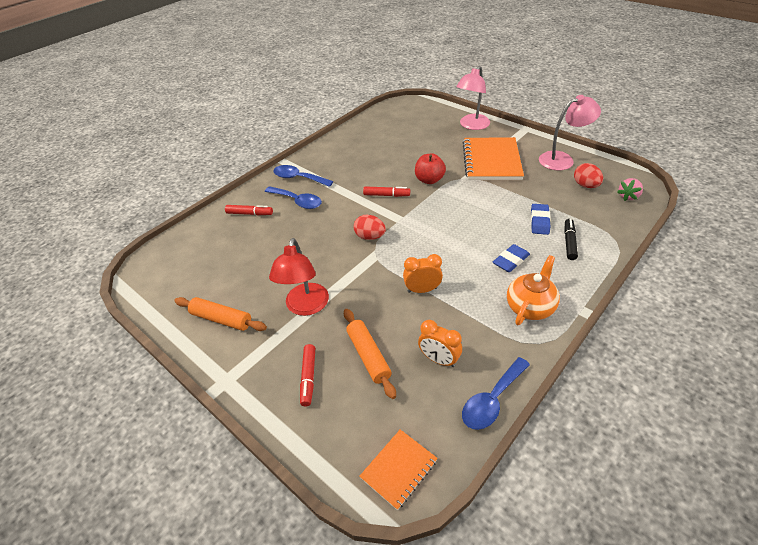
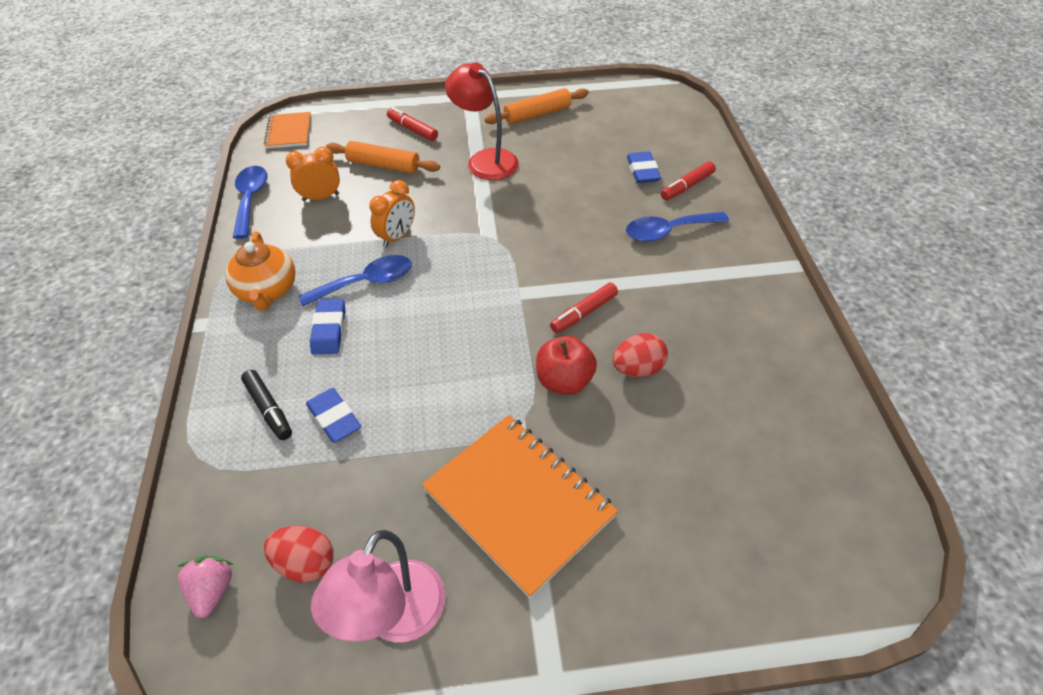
camera: 130 degrees right, 5 degrees up
(250, 235) = (642, 171): none -> blue eraser
(298, 178) = (726, 257): blue spoon -> blue spoon (366, 283)
(370, 237) = (522, 250): red egg -> red egg (637, 369)
(471, 125) = (665, 591): pink lamp -> none

